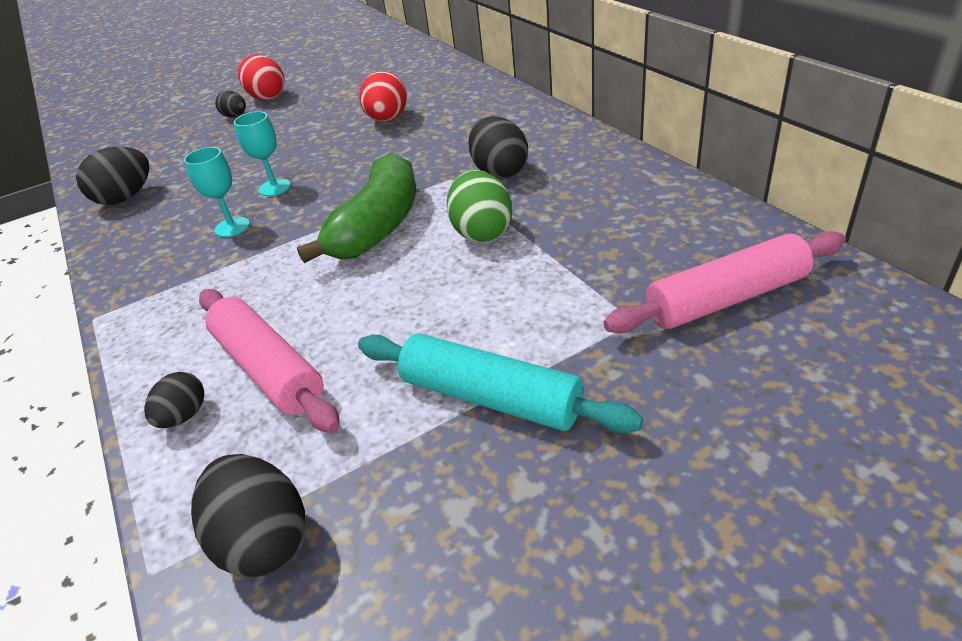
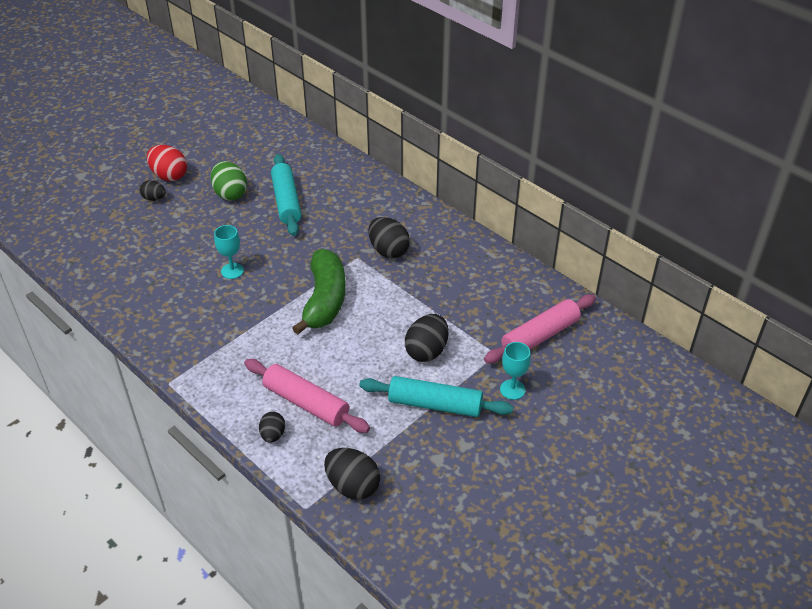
camera: 20 degrees left, 5 degrees up
(125, 198) = (117, 286): black egg -> black egg (426, 351)
(232, 227) = (221, 307): turquoise goblet -> turquoise goblet (512, 389)
(387, 120) = (286, 201): red egg -> turquoise rolling pin
(482, 232) = (394, 300): green egg -> green egg (230, 194)

